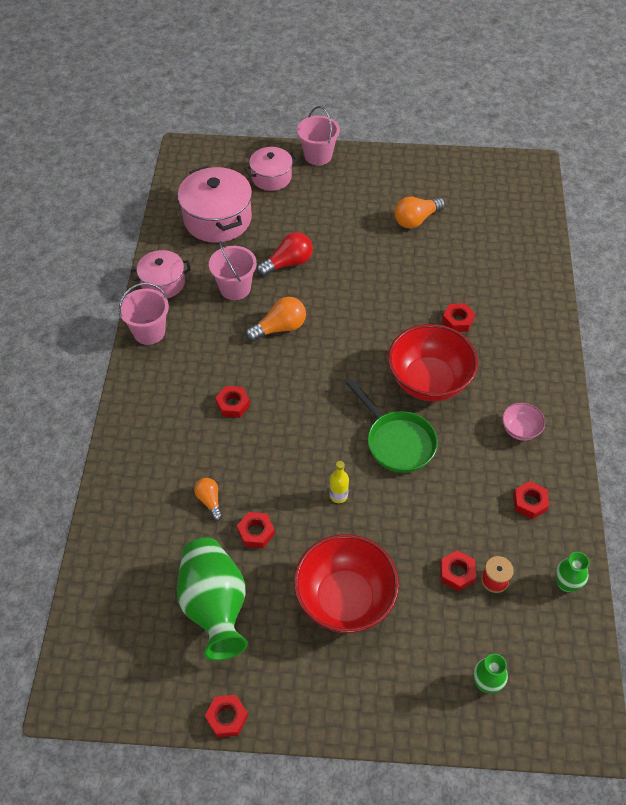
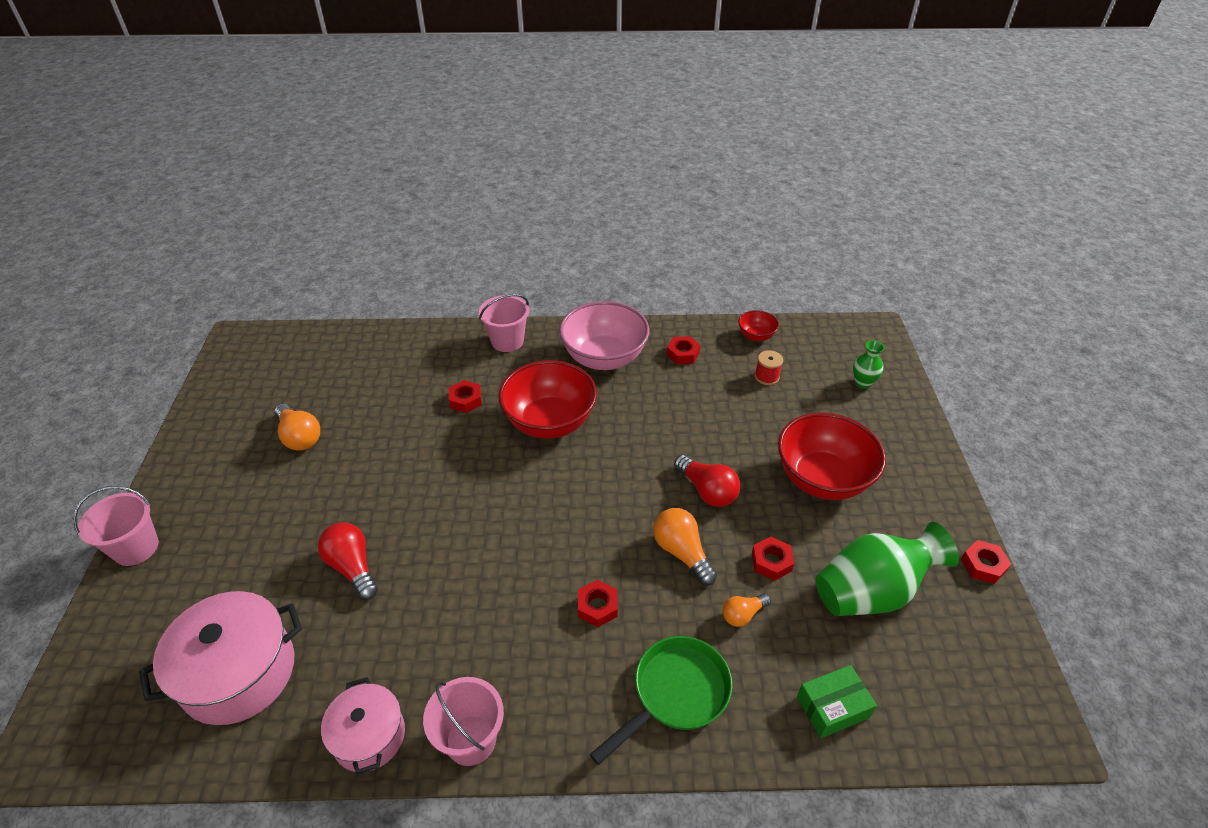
camera: 95 degrees left, 10 degrees down
(123, 546) = (832, 707): none -> green box
(235, 288) = (392, 629): pink bucket -> pink bucket (507, 341)
(271, 177) = (164, 605): pink pot -> none
(279, 328) = (469, 566): orange light bulb -> orange light bulb (682, 553)
(338, 496) = (707, 491): yellow bottle -> red light bulb
(397, 441) = (630, 445): green pan -> green pan (675, 693)
(457, 573) = (767, 400): red nut -> none
(520, 430) = (604, 358): pink bowl -> pink bowl, size x2.14
(566, 584) = (756, 336): green vase -> red bowl

